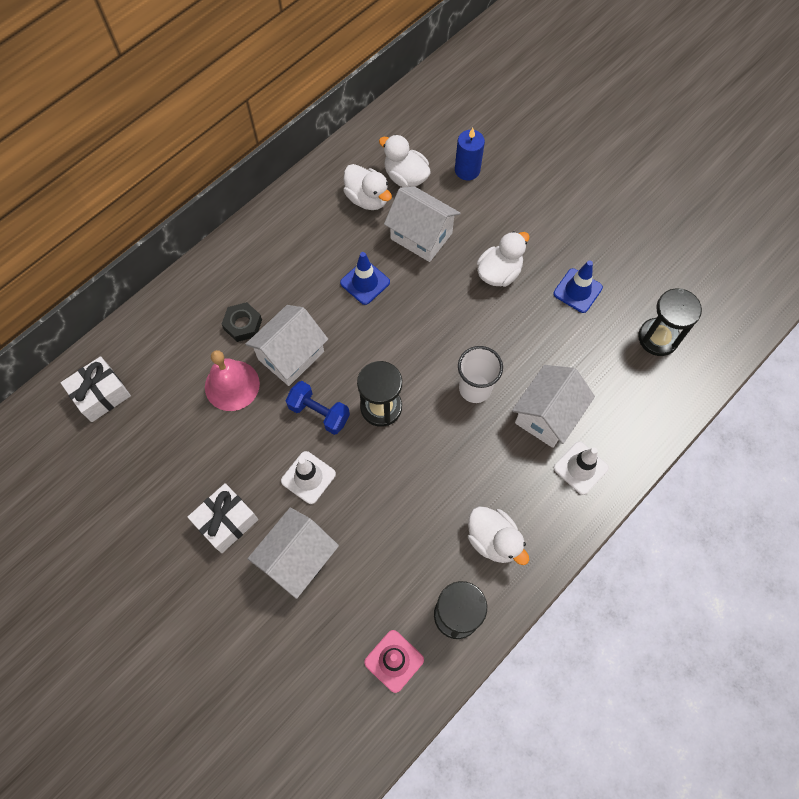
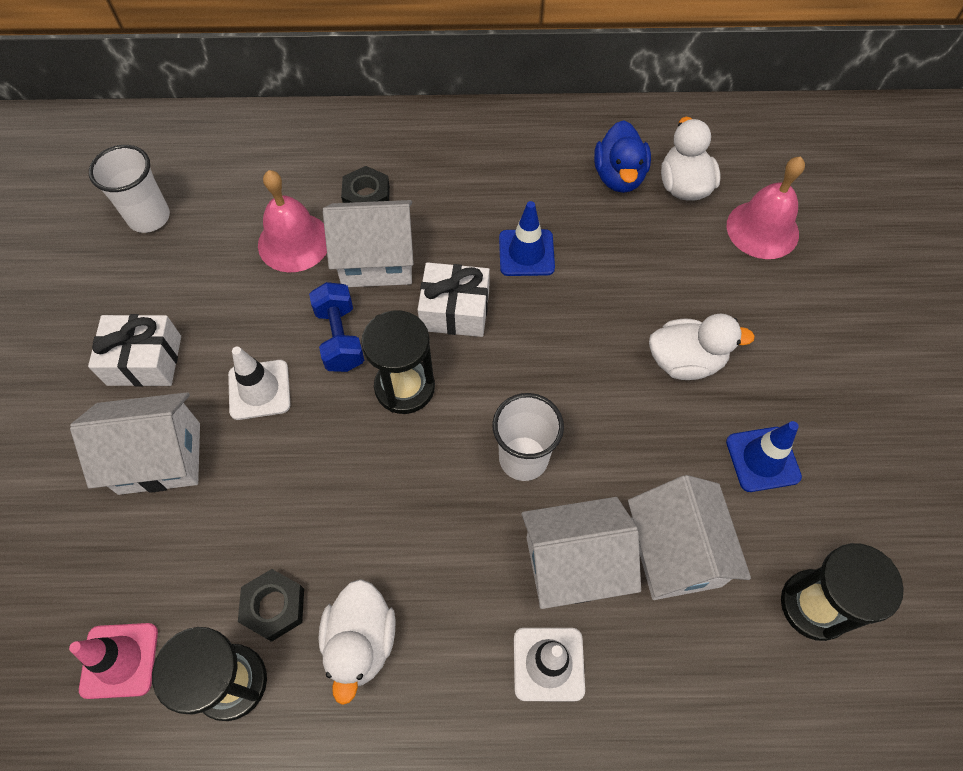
camera: 45 degrees right, 5 degrees down
(101, 394) = (182, 156): white gift -> white gift (455, 310)
(127, 446) = (149, 217): none -> white cup
(367, 199) = (619, 176): white duck -> blue duck
(421, 236) = (636, 255): white house -> white house (675, 552)
(437, 565) = (274, 607): none -> black nut
(467, 170) = (762, 229): blue candle -> pink bell

